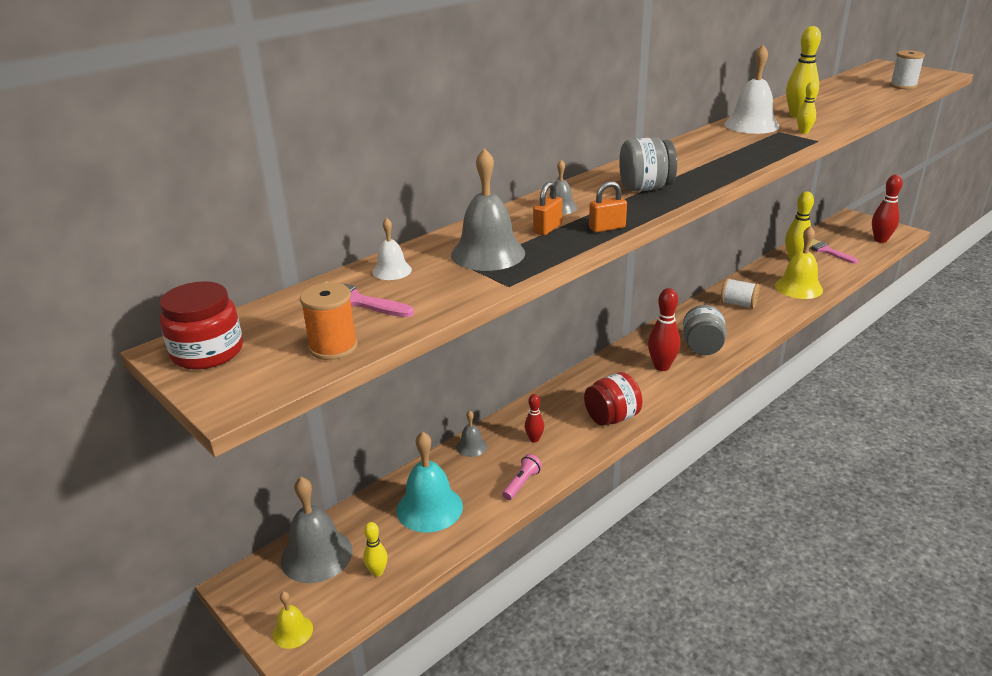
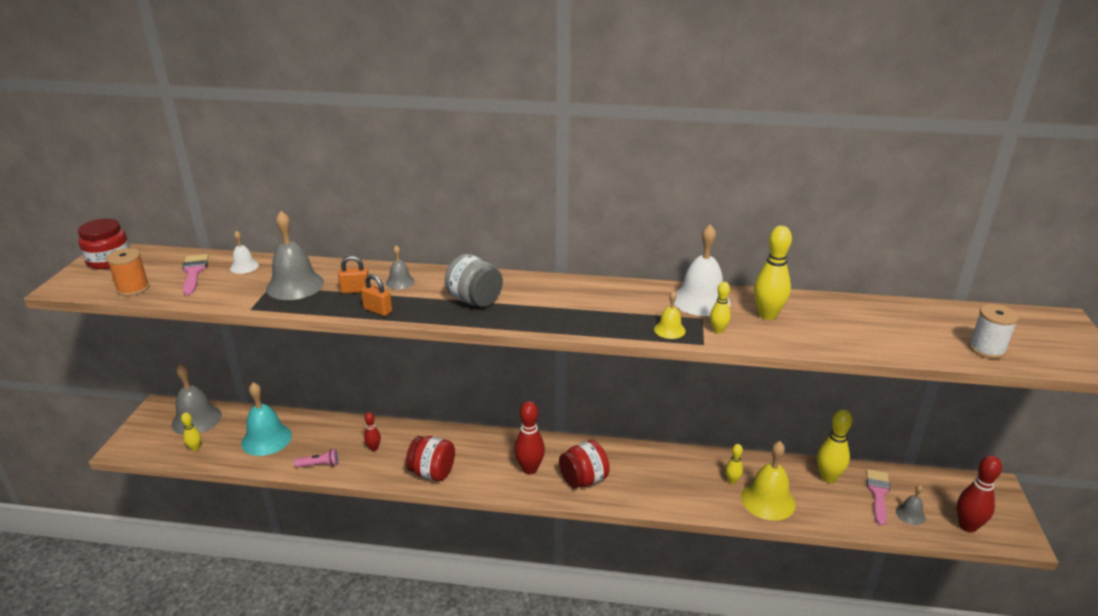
camera: 50 degrees right, 0 degrees up
(292, 631) = (131, 443): yellow bell -> yellow bell (669, 330)
(471, 446) = (343, 425): grey bell -> grey bell (910, 514)
(702, 347) = (583, 480): grey jar -> red jar
(738, 304) = (685, 473): white spool -> none
(765, 291) = (732, 481): none -> yellow bowling pin

